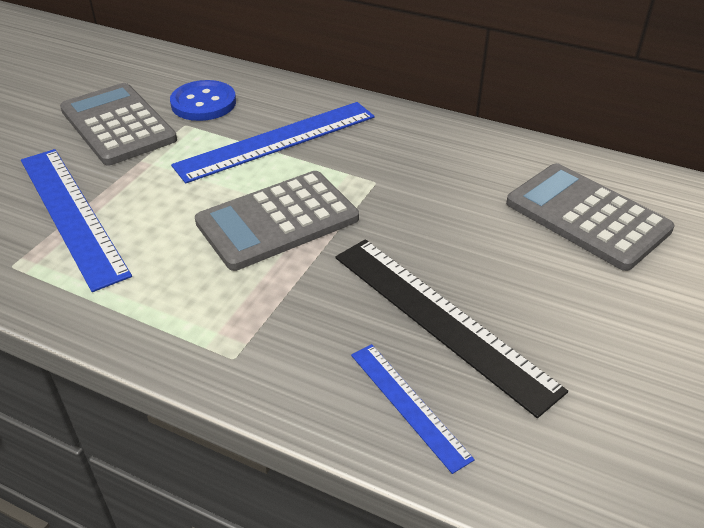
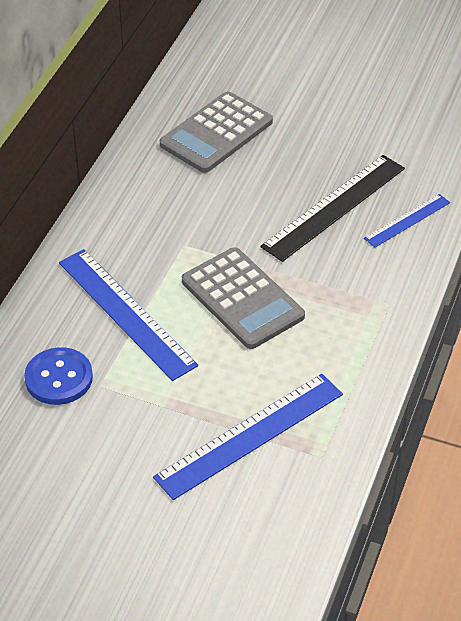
camera: 95 degrees left, 5 degrees up
(118, 125) = (103, 439): grey calculator -> none

